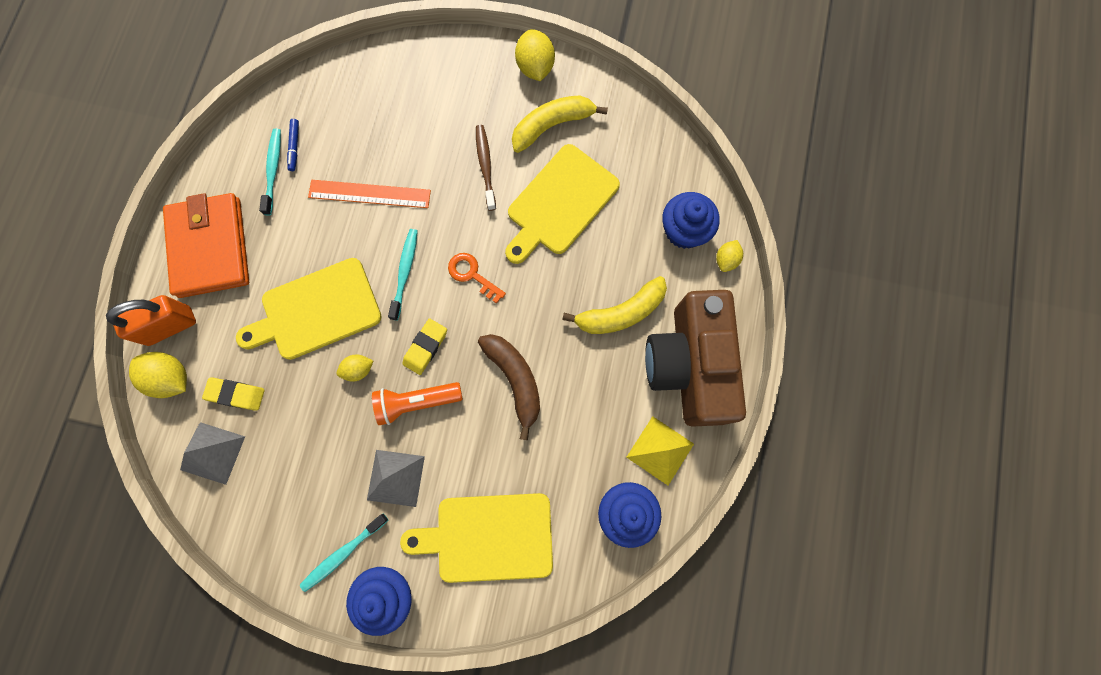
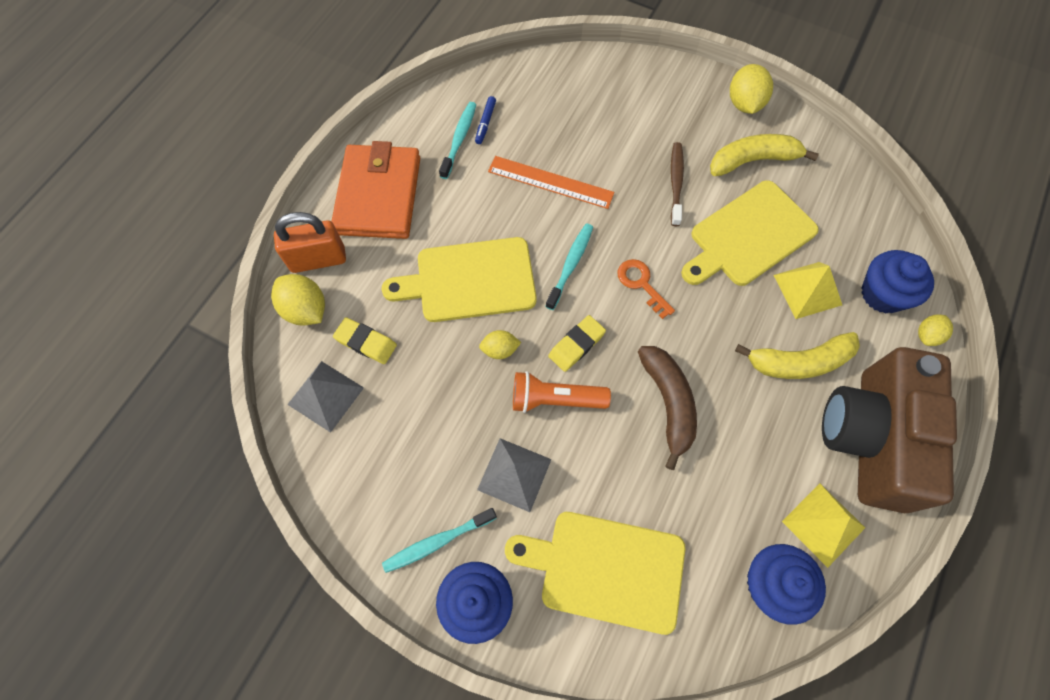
camera: 15 degrees right, 10 degrees down
(619, 243) = (807, 290): none -> yellow pyramid

